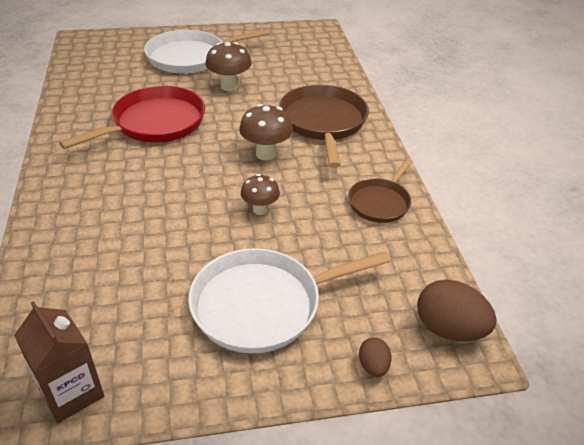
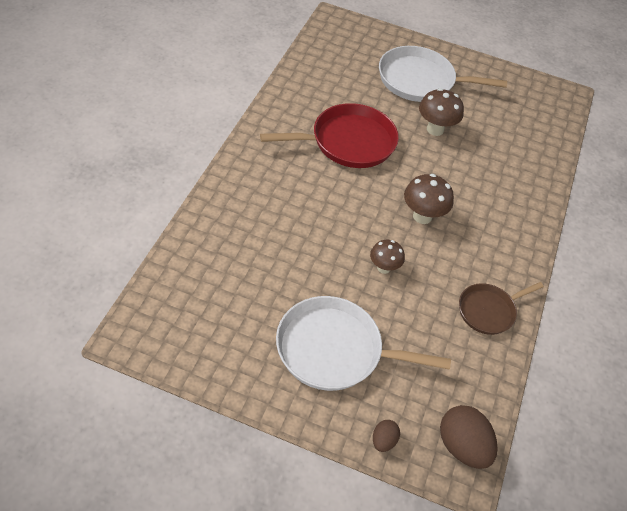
camera: 25 degrees right, 10 degrees up
(71, 392) = (173, 345): brown carton -> none
(323, 122) = (495, 206): brown pan -> none

